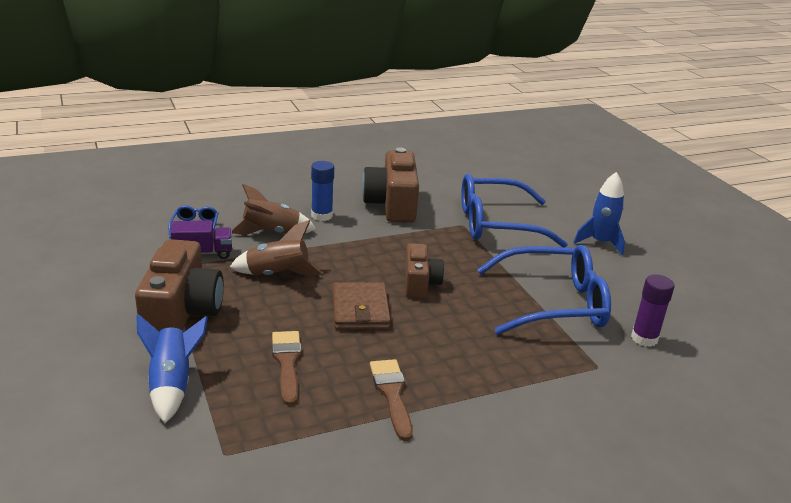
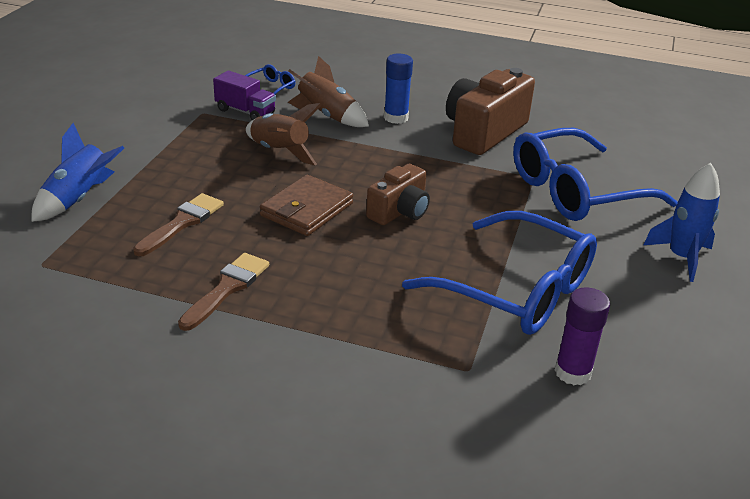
camera: 40 degrees right, 5 degrees up
(182, 312) = (162, 150): brown camera -> none
(497, 224) = (576, 191): blue glasses -> blue glasses turned 60 degrees counterclockwise

